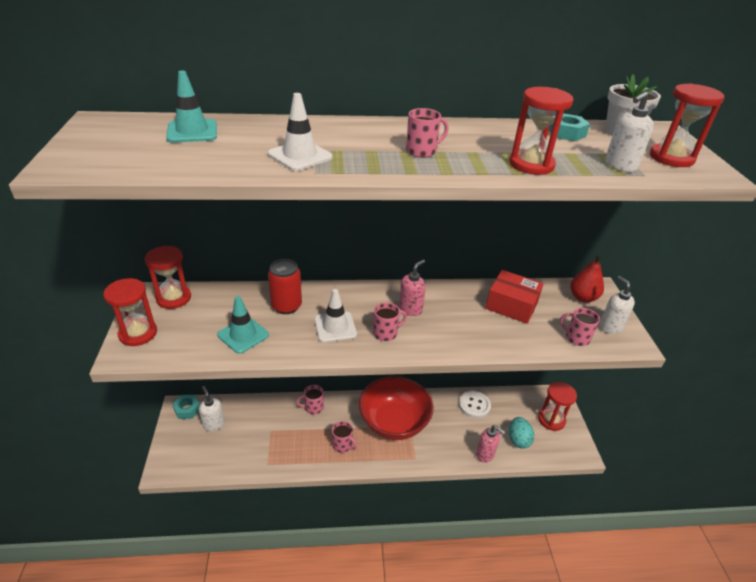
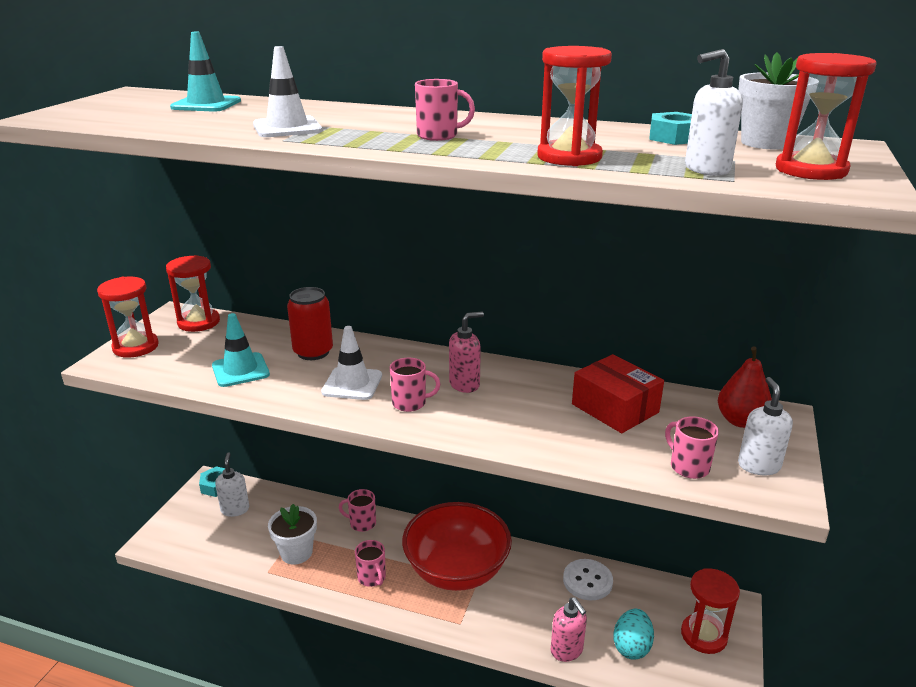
camera: 25 degrees right, 10 degrees down
(280, 443) = (296, 553): none -> white flower pot

